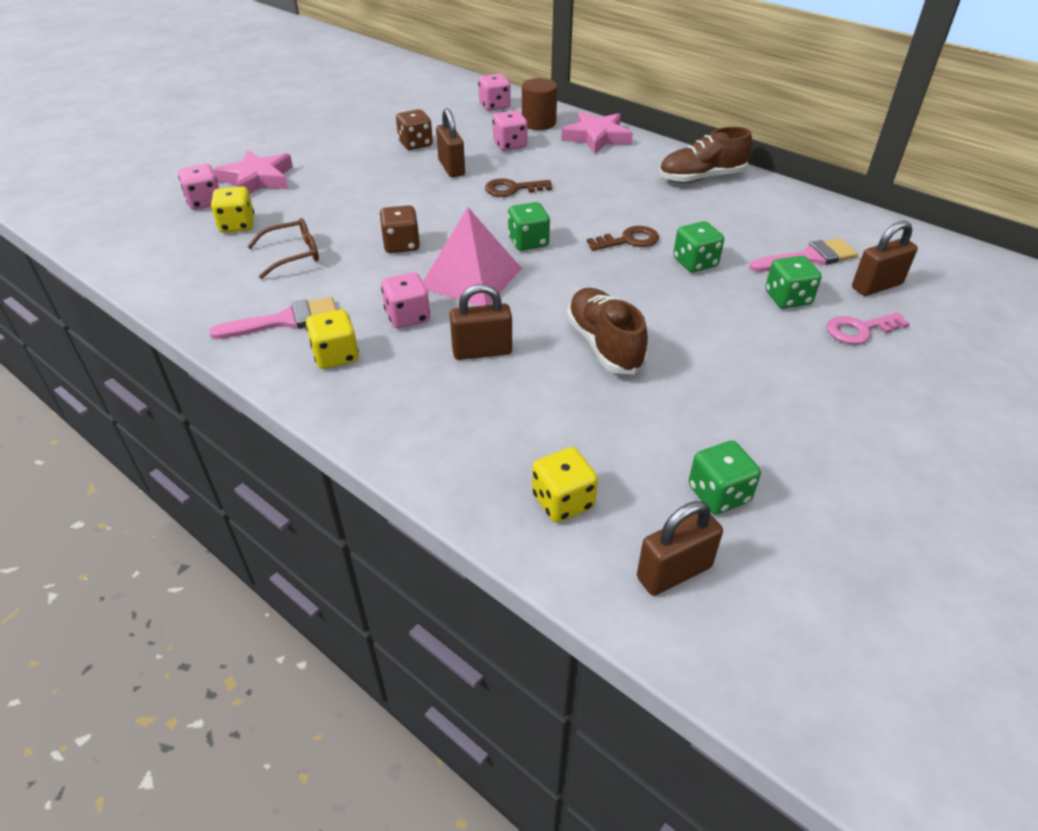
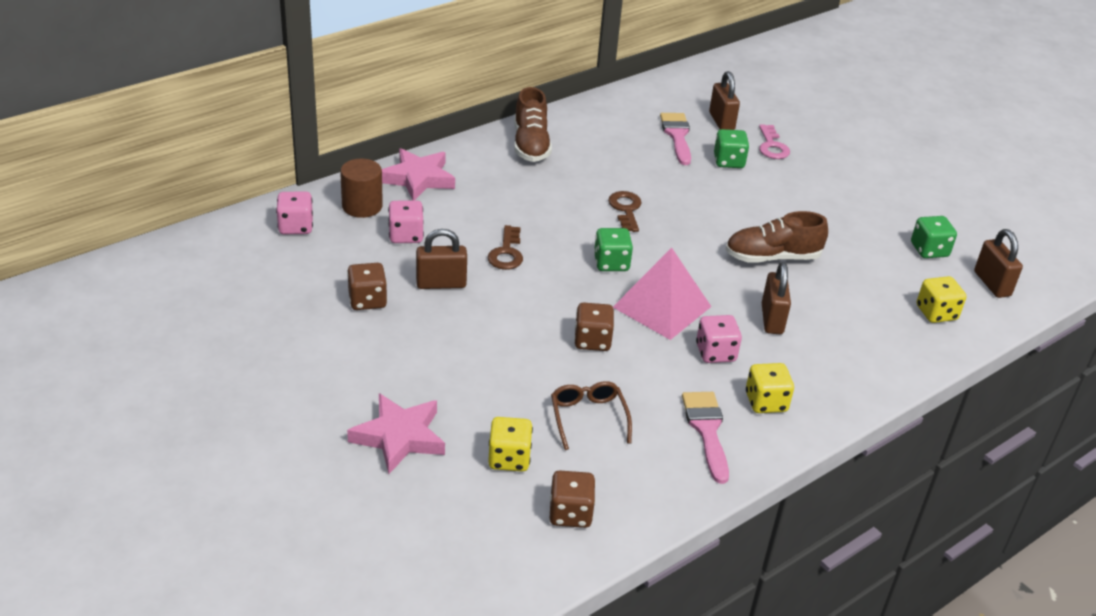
camera: 80 degrees left, 5 degrees down
(173, 259) = (570, 513): none -> brown dice
(205, 202) = (440, 486): pink dice -> none
(695, 263) = (670, 187): green dice -> none

